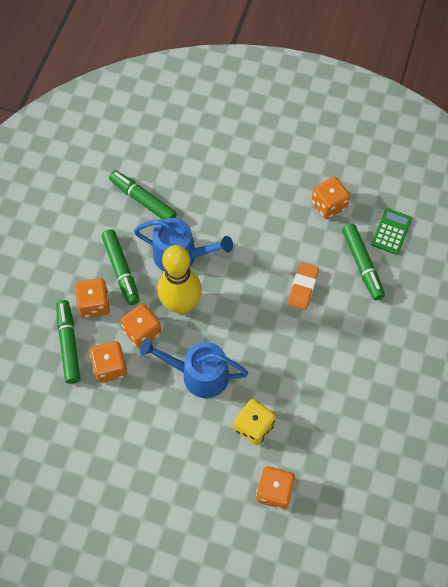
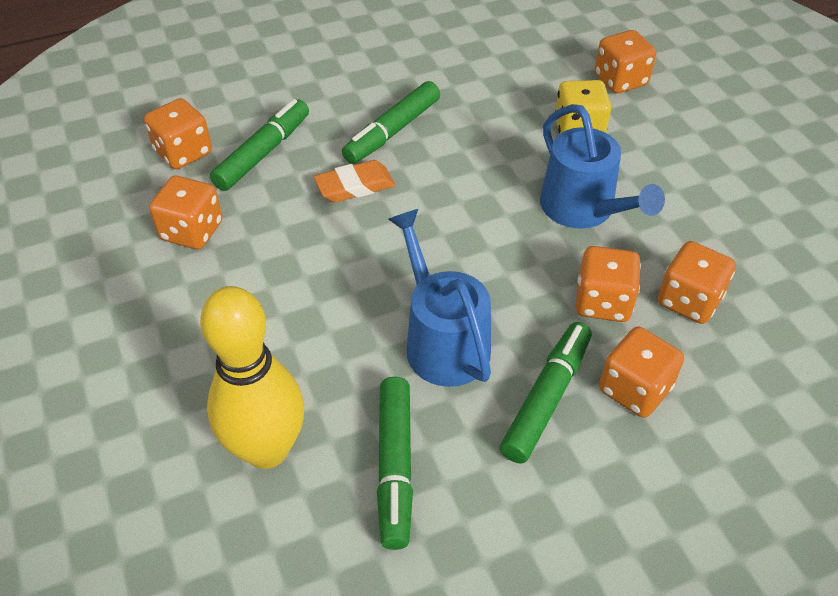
camera: 130 degrees left, 15 degrees down
(68, 344) = (724, 372): green marker -> green marker (393, 131)
(181, 304) = (515, 288): yellow bowling pin -> yellow bowling pin (267, 449)
(391, 231) = (183, 152): green calculator -> orange dice

